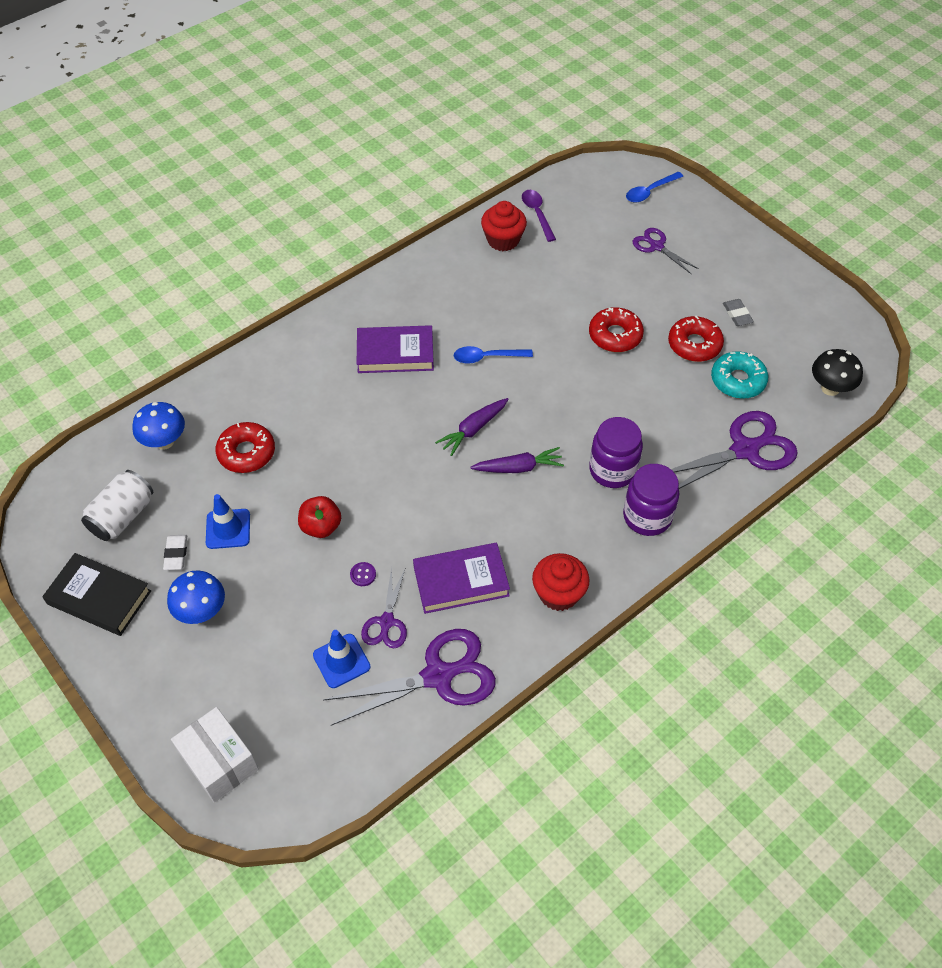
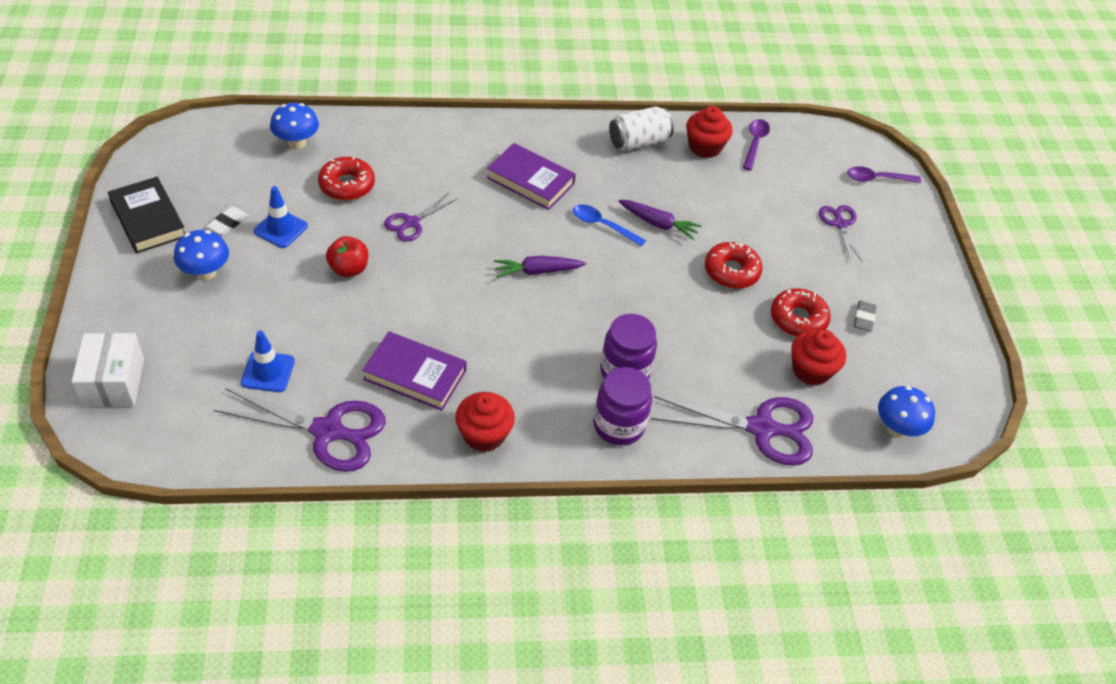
camera: 30 degrees right, 5 degrees down
(122, 516) = (218, 176): white can -> white can (638, 142)
(363, 575) = (345, 322): purple button -> none
(386, 622) = (329, 367): purple scissors -> purple scissors (411, 223)
(518, 467) = (546, 321): purple carrot -> purple carrot (658, 224)
(650, 191) = (877, 179): blue spoon -> purple spoon
(738, 380) = (811, 370): turquoise donut -> red cupcake
(830, 388) = (897, 429): black mushroom -> blue mushroom

